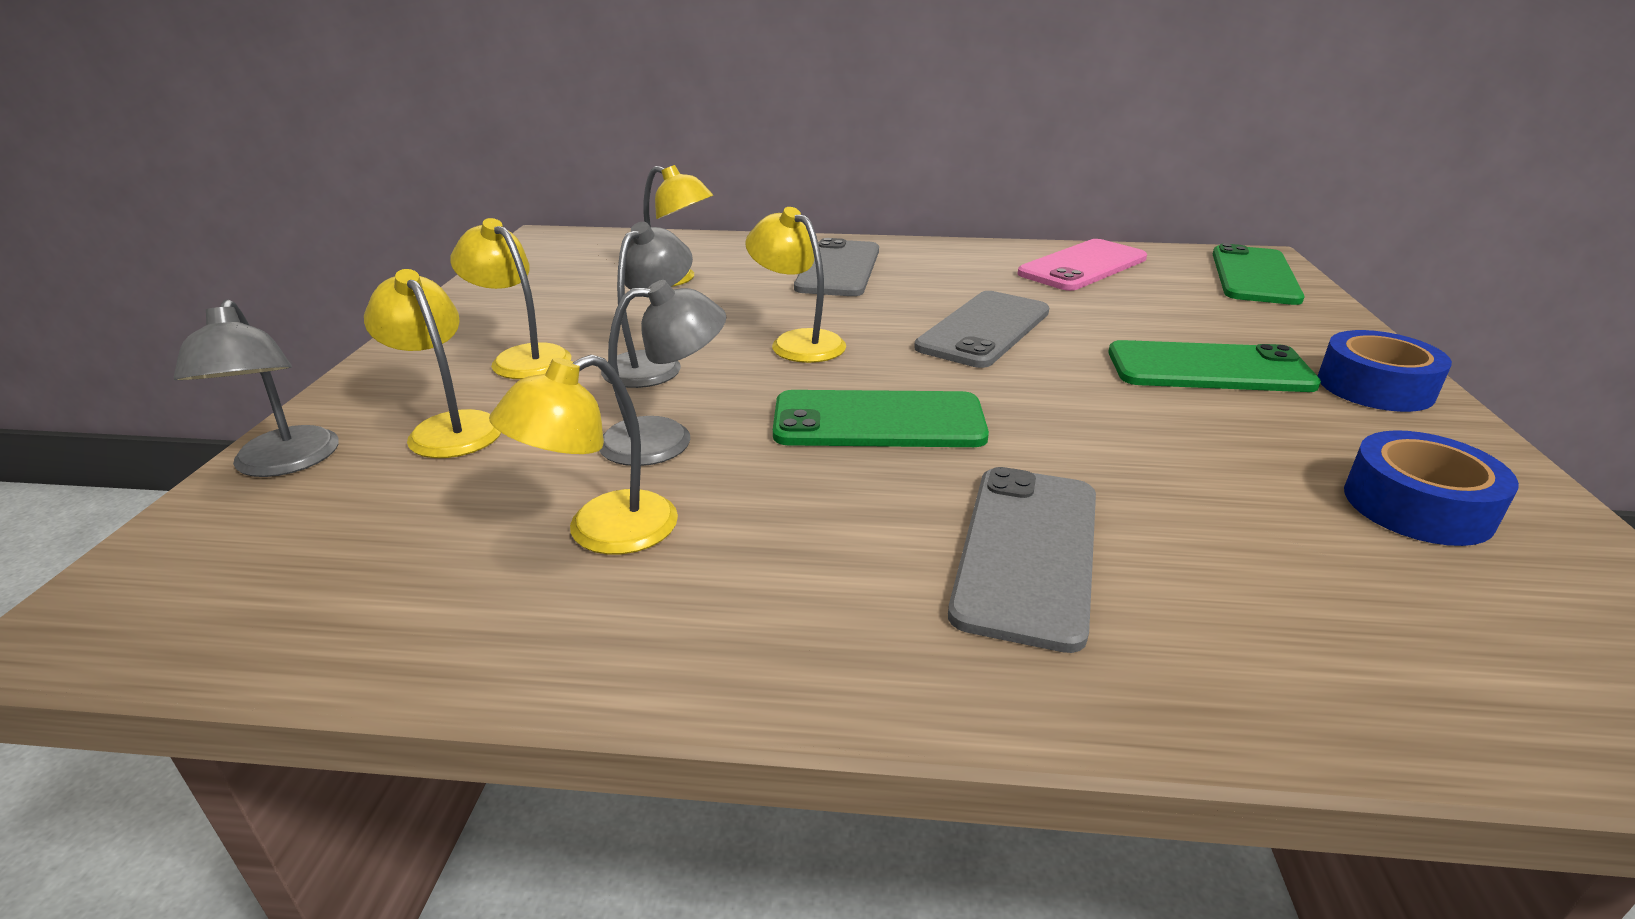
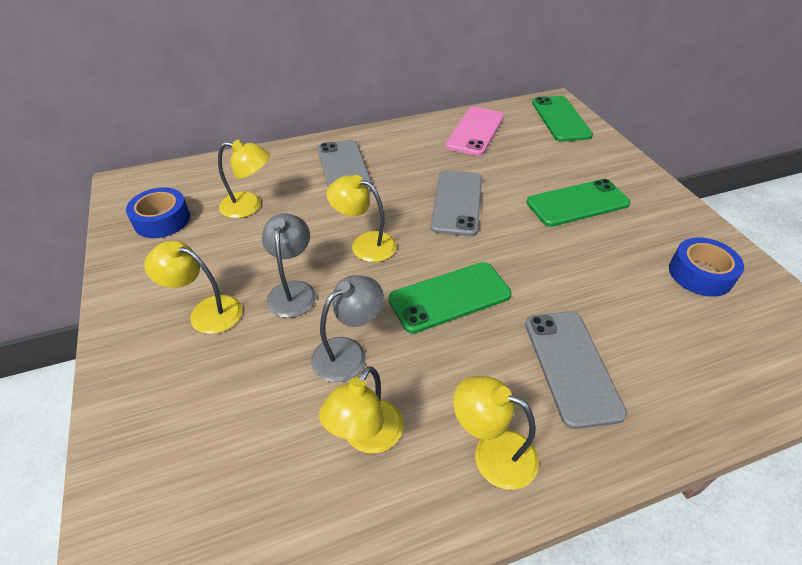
camera: 25 degrees left, 15 degrees up
(283, 464) = (125, 463): grey lamp -> none
(449, 427) = (210, 390): yellow lamp -> yellow lamp (492, 453)
(1375, 387) = (650, 195): blue tape -> blue tape (162, 220)

